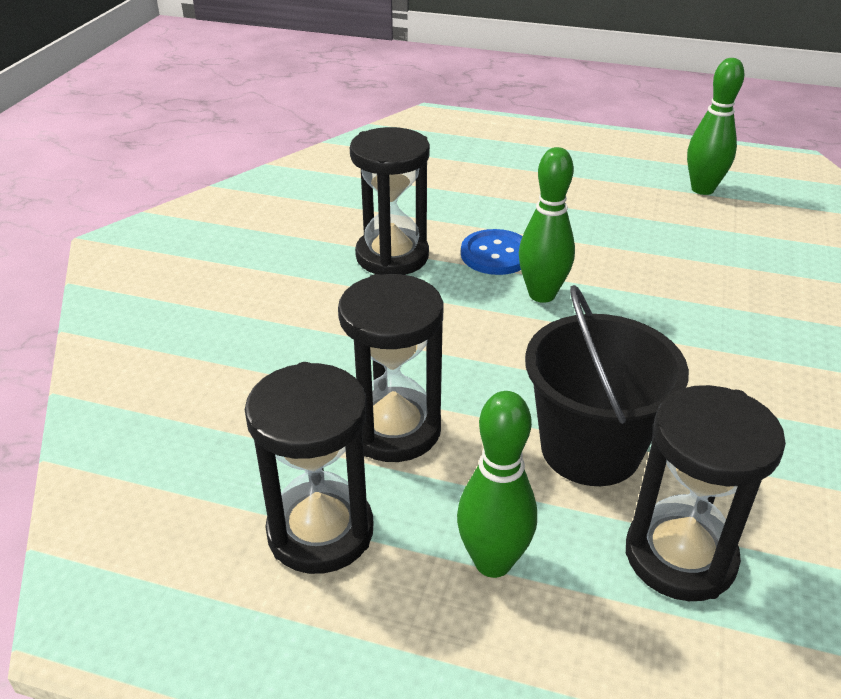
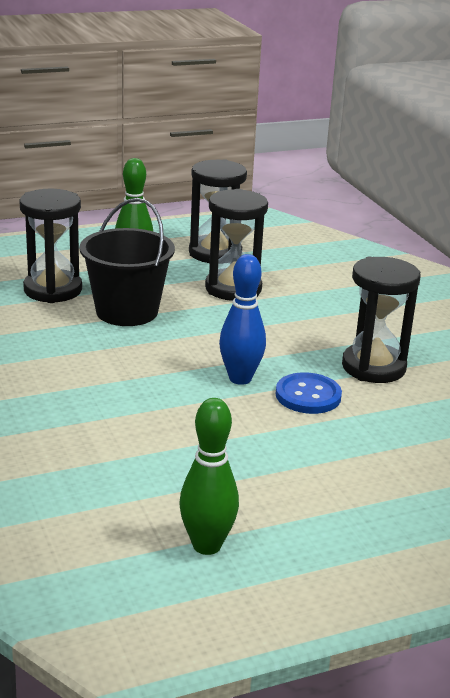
camera: 140 degrees right, 10 degrees down
(542, 294) = (240, 378): green bowling pin -> blue bowling pin

